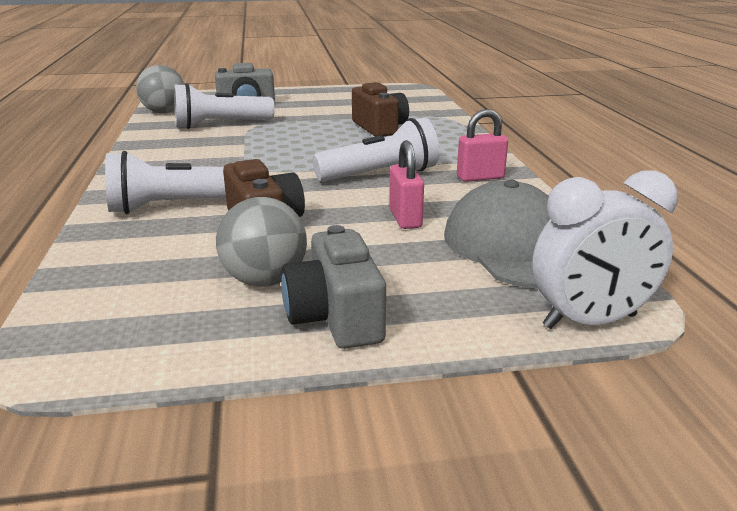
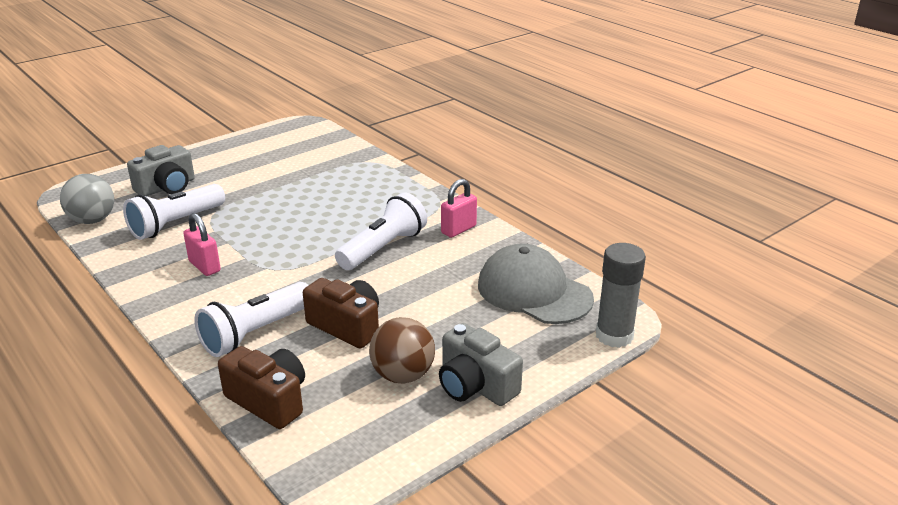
camera: 30 degrees left, 5 degrees up
(265, 280) = (403, 375): grey ball -> brown ball
(379, 128) = (328, 190): brown camera -> brown camera (269, 401)
(405, 219) = (442, 288): pink padlock -> pink padlock (204, 266)
(590, 321) = (614, 336): white clock -> grey glue stick

